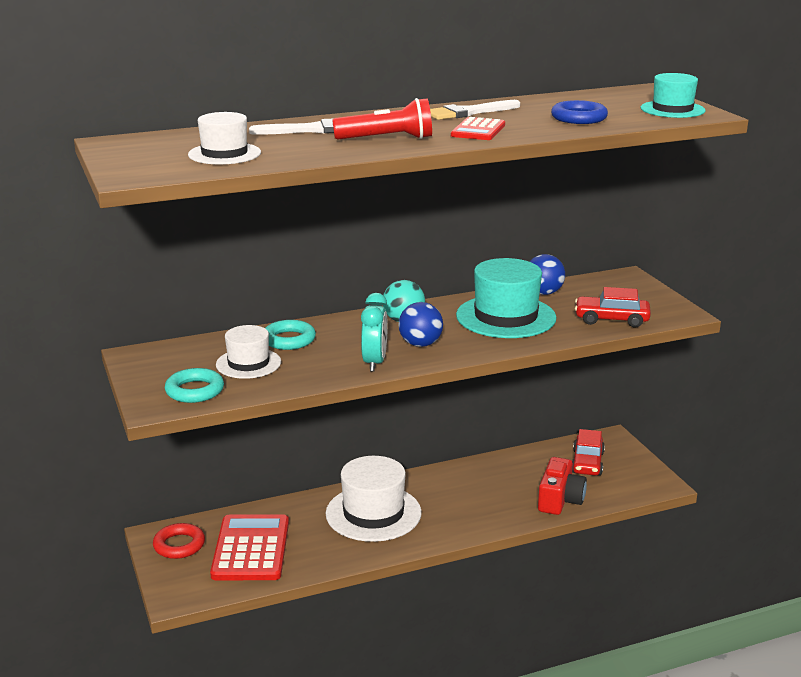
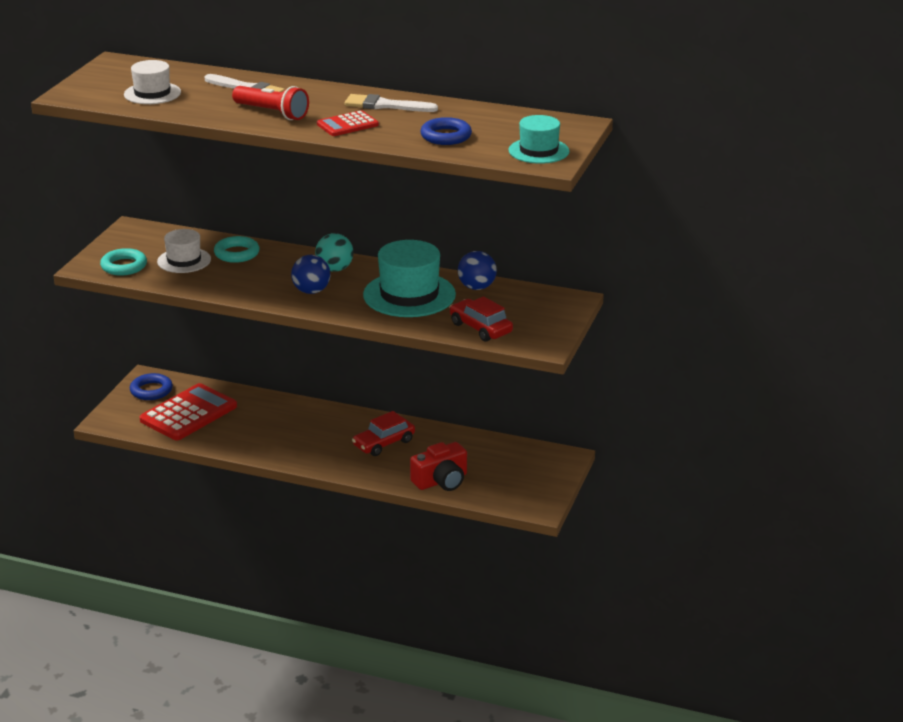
camera: 40 degrees right, 5 degrees up
(179, 545) = (151, 390): red ring -> blue ring
(373, 513) = (298, 428): white hat -> none
(375, 362) = (258, 292): turquoise clock -> none
(587, 463) = (510, 465): red car -> red car (384, 443)

